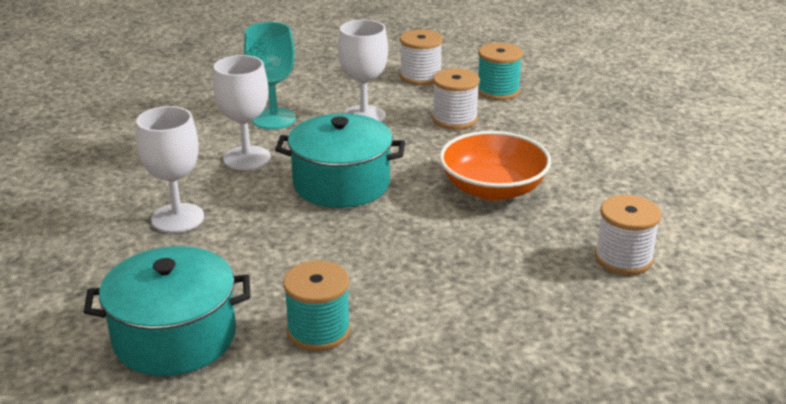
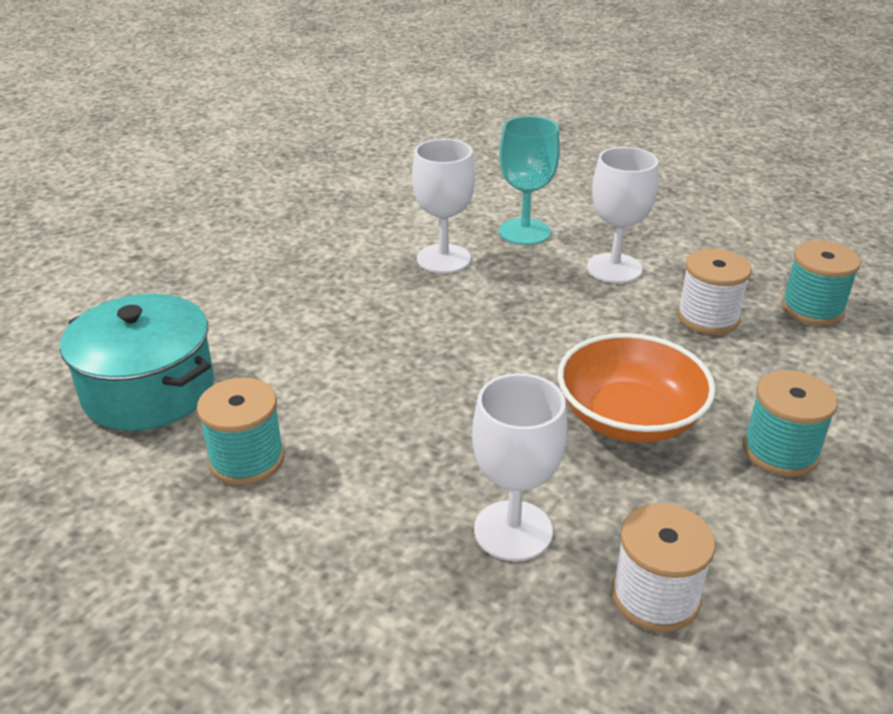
camera: 45 degrees right, 5 degrees up
(177, 218) = (308, 286): white goblet -> white goblet (513, 530)
(341, 184) = (486, 327): turquoise pot -> none
(420, 76) = (742, 252): white spool -> none
(581, 166) = (780, 451): none -> turquoise spool

